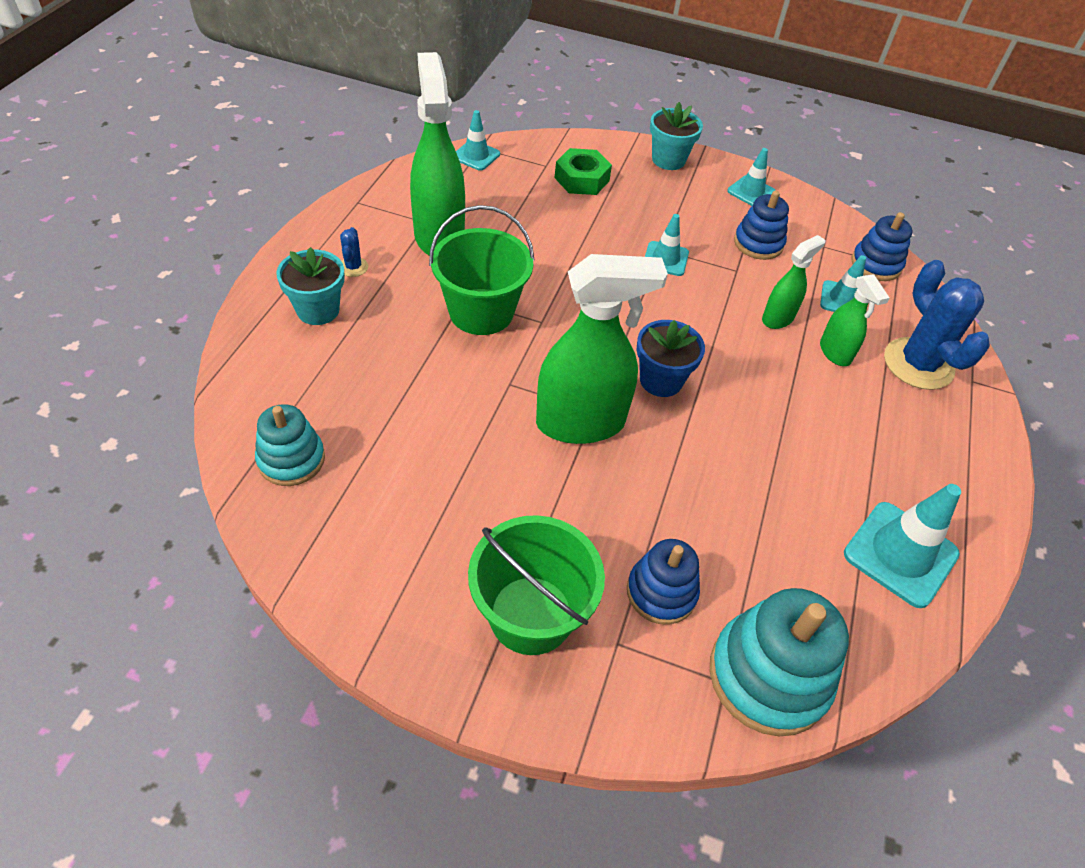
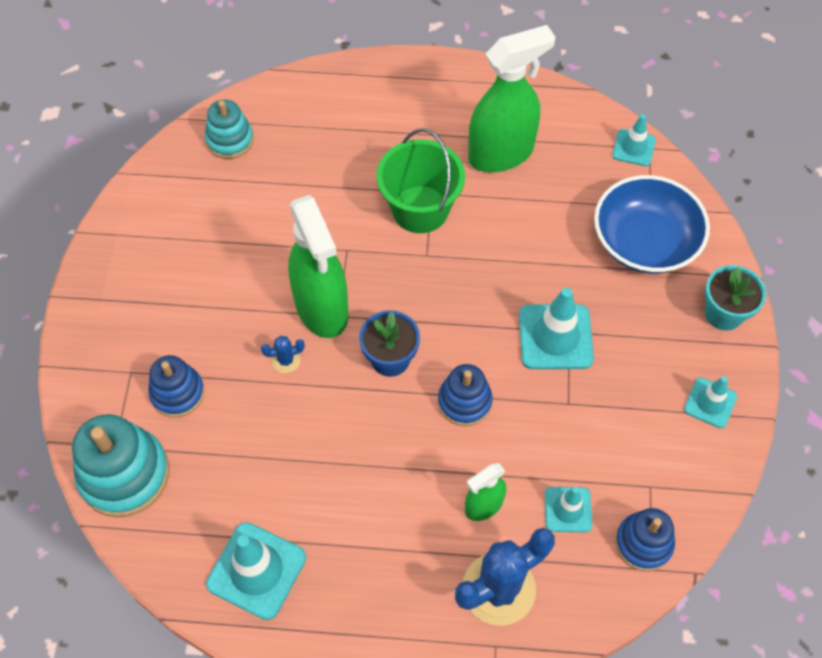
camera: 80 degrees right, 10 degrees up
(318, 310) = (377, 104): turquoise flower pot -> none
(353, 267) = (435, 109): blue cactus -> blue cactus (286, 360)
(531, 615) = (141, 314): green bucket -> none
(582, 179) = (644, 242): green nut -> blue bowl
(665, 259) = (555, 337): turquoise traffic cone -> turquoise traffic cone, size x1.67
(758, 243) = (621, 419): blue stacking toy -> blue stacking toy (464, 402)
(778, 318) = (512, 449): green spray bottle -> none

